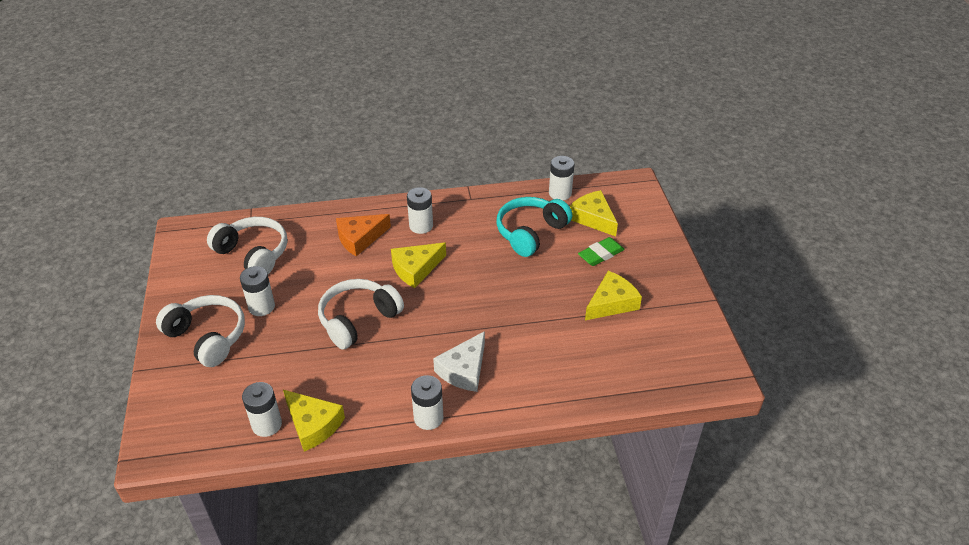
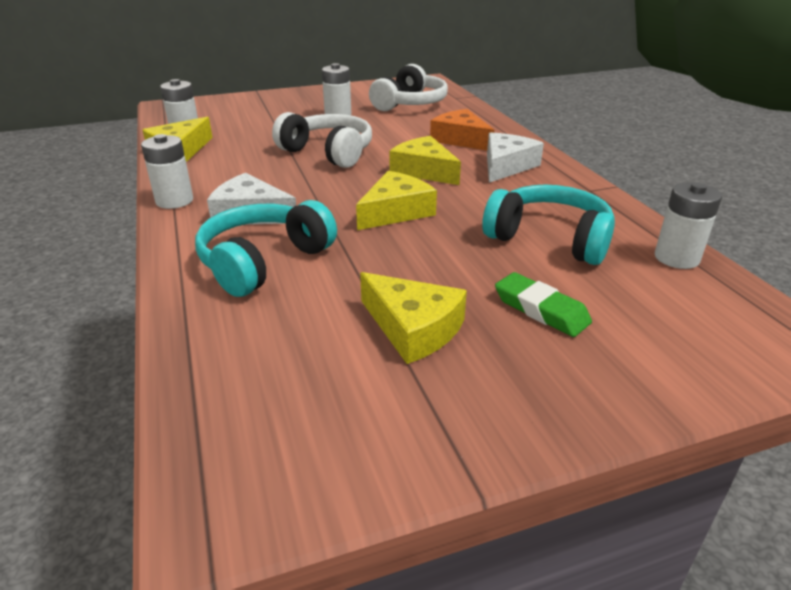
camera: 80 degrees right, 10 degrees down
(208, 337) = (295, 103): white headphones -> none
(421, 226) = (506, 166): white battery -> white cheese
(534, 362) = (263, 261): none -> turquoise headphones
(593, 218) = (638, 296): yellow cheese -> yellow cheese (395, 211)

